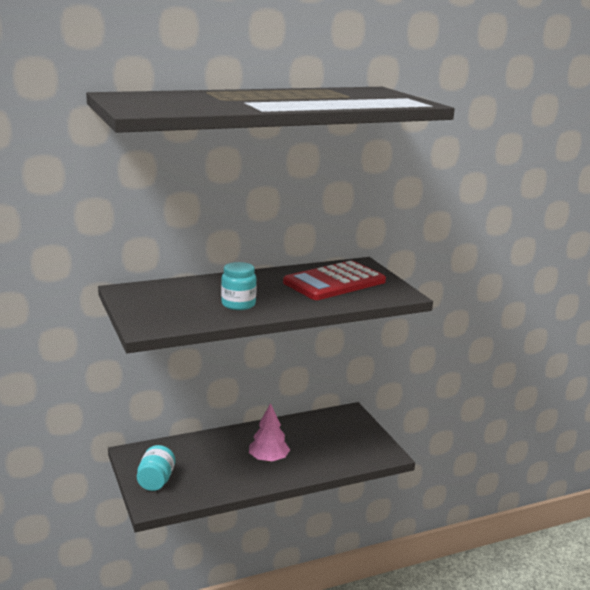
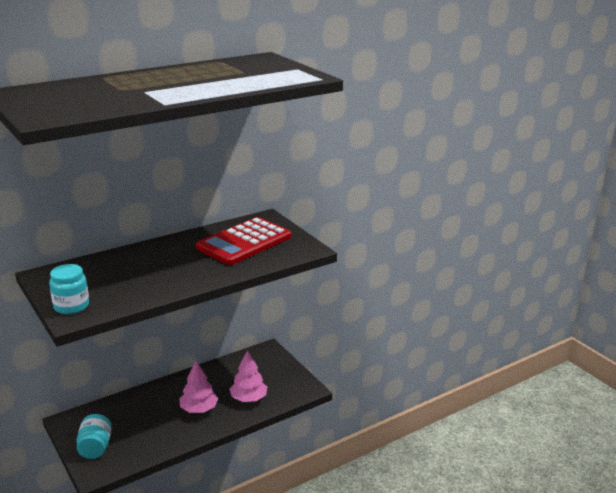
camera: 10 degrees left, 5 degrees up
(238, 304) = (157, 279): turquoise jar -> turquoise jar (71, 306)
(323, 455) = (248, 398): none -> pink tree

